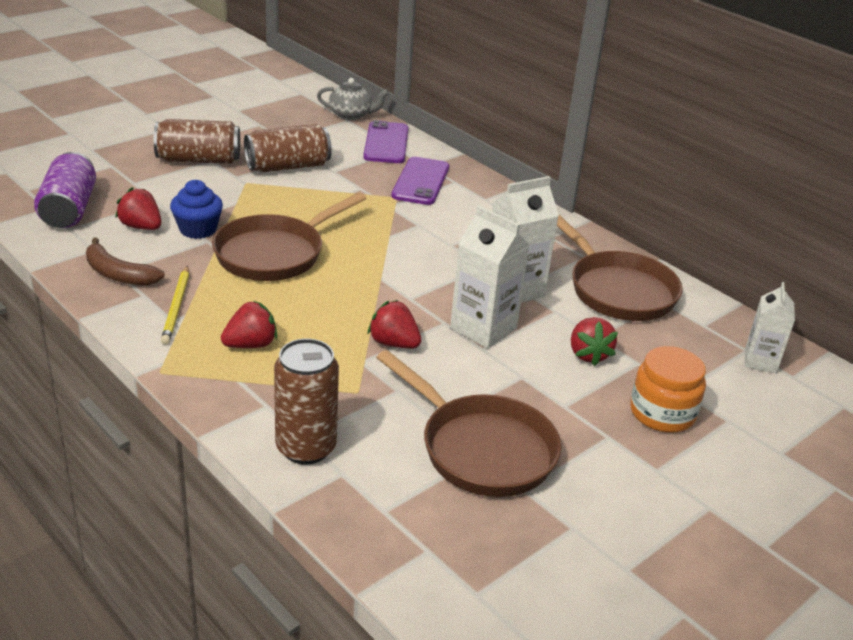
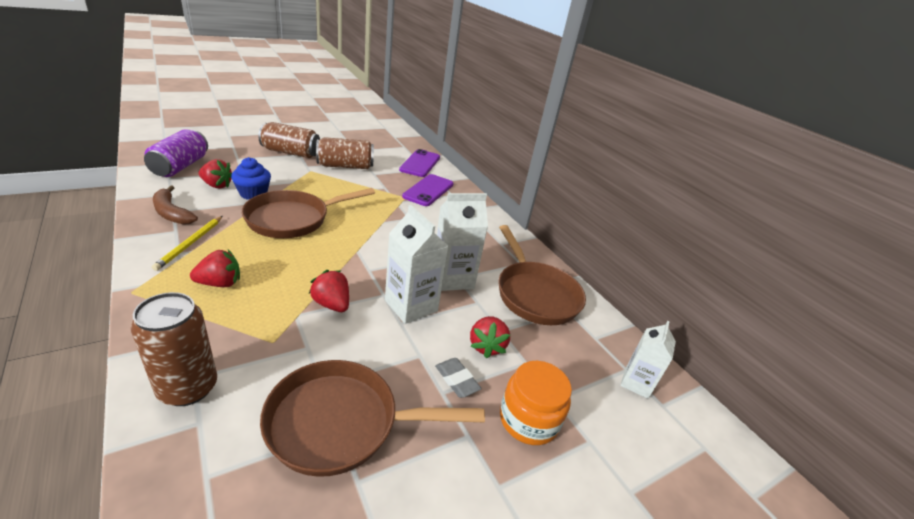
camera: 10 degrees right, 0 degrees up
(141, 227) = (217, 185): red strawberry -> red strawberry turned 150 degrees clockwise
(351, 115) = (408, 144): grey teapot -> none
(481, 449) = (342, 423): brown pan -> brown pan turned 120 degrees clockwise
(573, 392) = (457, 380): none -> grey eraser

